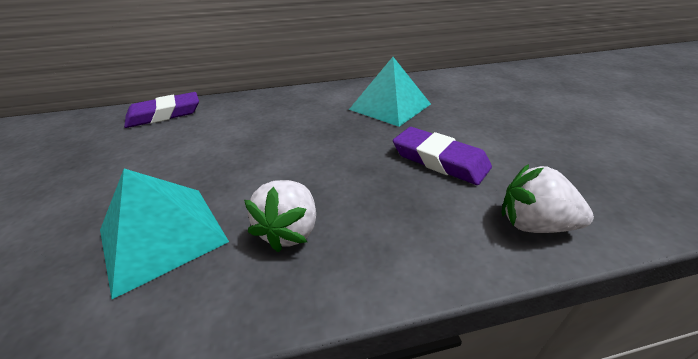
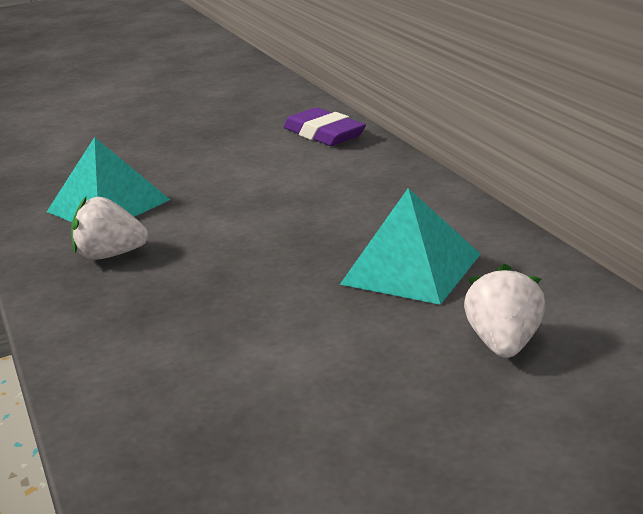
camera: 80 degrees right, 10 degrees down
(439, 160) = (246, 323): purple eraser -> none
(533, 224) = (113, 391): white strawberry -> white strawberry (504, 343)

